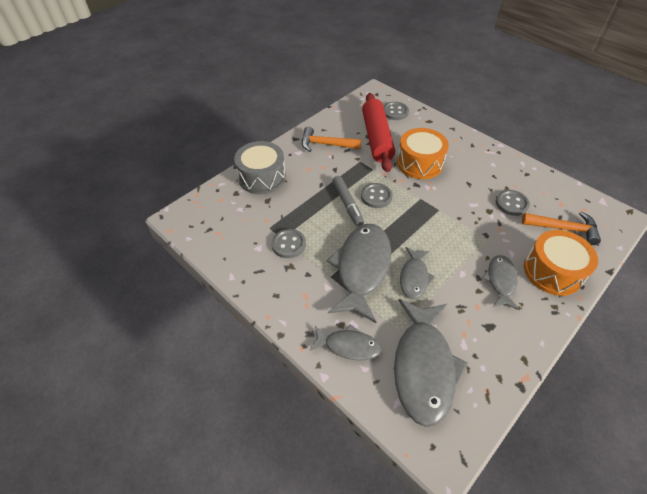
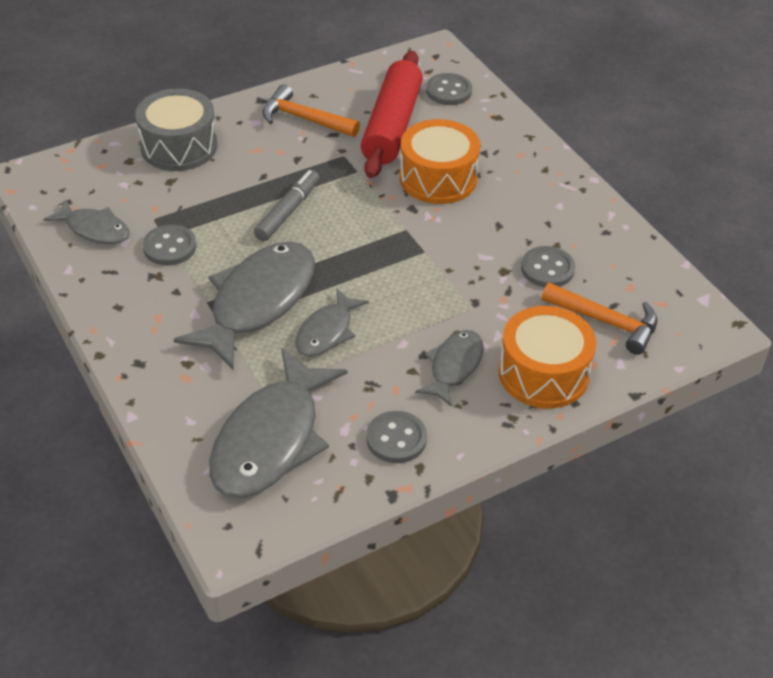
camera: 15 degrees right, 5 degrees down
(347, 204) = (287, 212): grey marker -> grey marker turned 150 degrees counterclockwise
(348, 346) = (183, 390): grey fish -> grey fish (94, 229)
(376, 196) = (338, 211): grey button -> grey button (396, 439)

